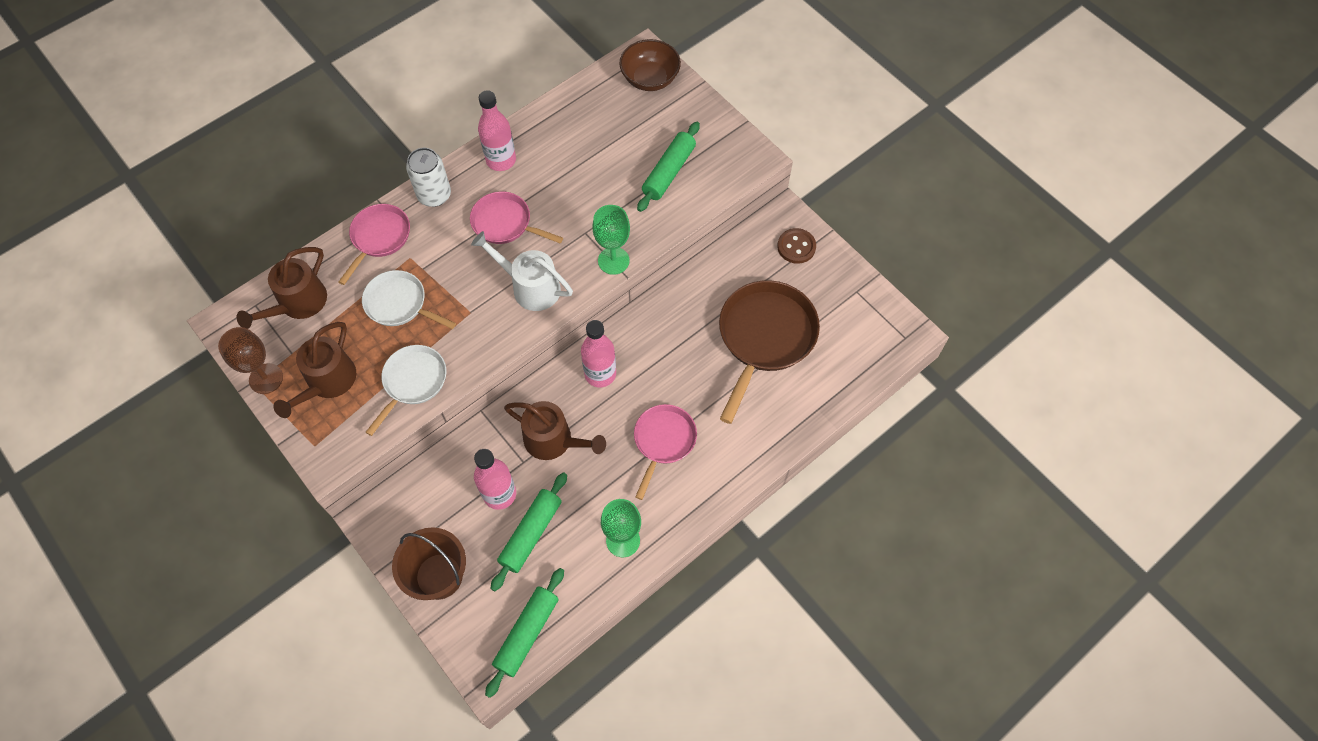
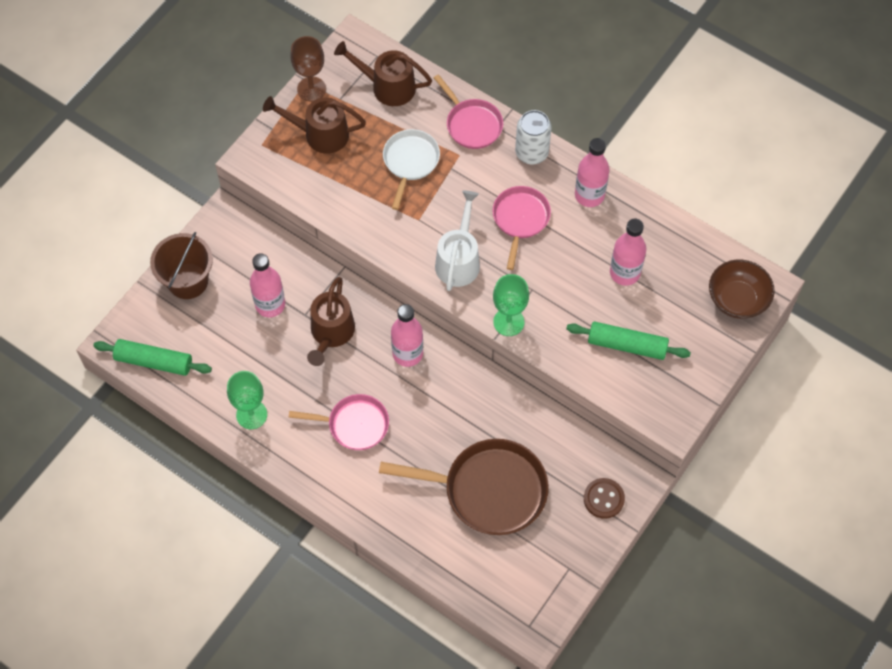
camera: 75 degrees right, 0 degrees up
(379, 238) = (472, 124): pink pan -> pink pan turned 45 degrees clockwise
(412, 382) = (337, 197): white pan -> none
(531, 534) = (240, 340): green rolling pin -> none
(594, 154) = (624, 273): none -> pink bottle

